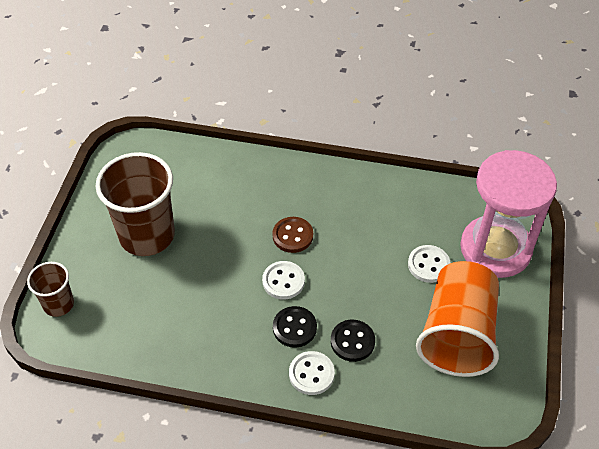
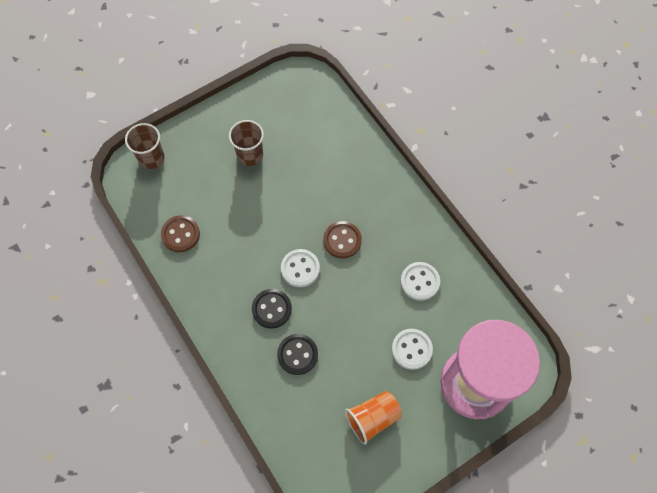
camera: 45 degrees right, 15 degrees up
(147, 235) = (250, 155): brown cup -> brown cup, size x0.52
(153, 339) = (180, 234): none -> brown button
(311, 374) = (248, 351): white button -> white button (420, 282)
(457, 334) = (372, 418): orange cup -> orange cup, size x0.52

